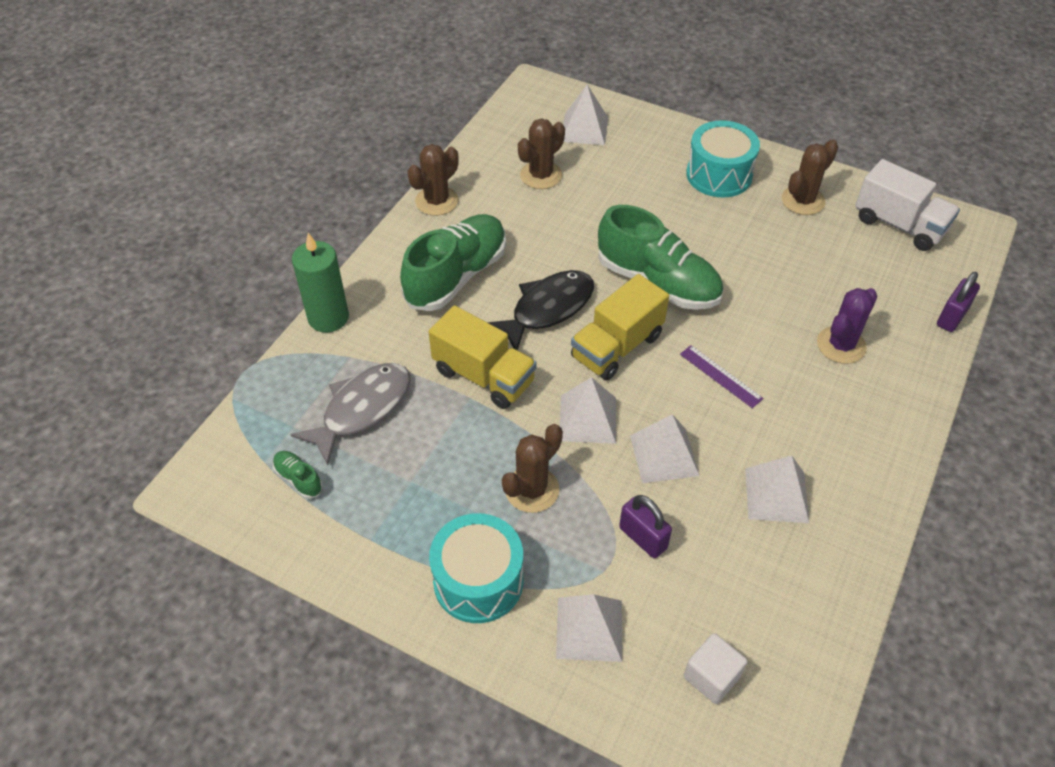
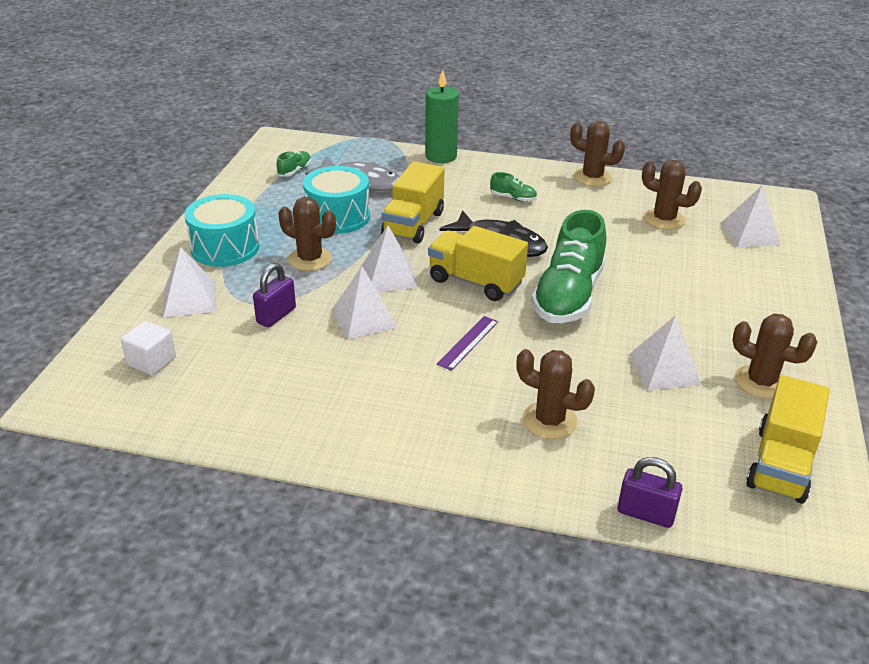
camera: 75 degrees right, 15 degrees down
(456, 276) = (513, 198): green shoe -> green shoe, size x0.41
(719, 175) = (753, 320): turquoise drum -> turquoise drum (338, 217)
(776, 495) = (339, 386): white pyramid -> white pyramid (664, 369)
(841, 345) = (549, 421): purple cactus -> brown cactus
(899, 225) = (781, 464): white truck -> yellow truck

